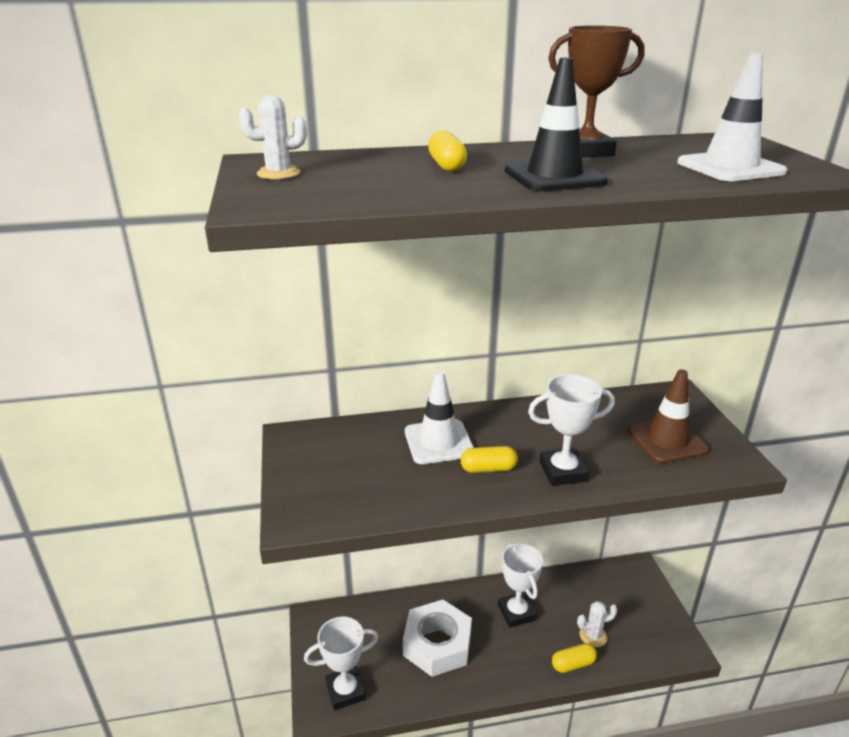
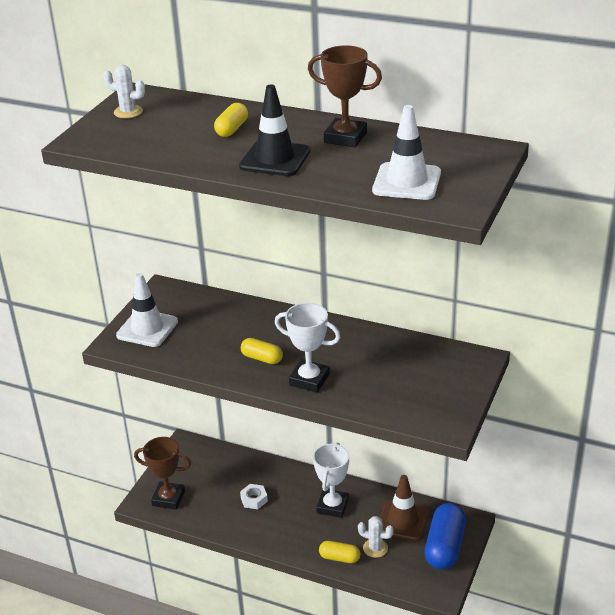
camera: 35 degrees right, 5 degrees up
(345, 691) = (168, 498): white trophy -> brown trophy
(437, 644) = (254, 499): white nut -> white nut, size x0.45
(438, 442) = (251, 328): white traffic cone -> white traffic cone (147, 328)
(645, 602) = (445, 547): none -> blue capsule
(667, 440) = (415, 389): brown traffic cone -> brown traffic cone (403, 520)

